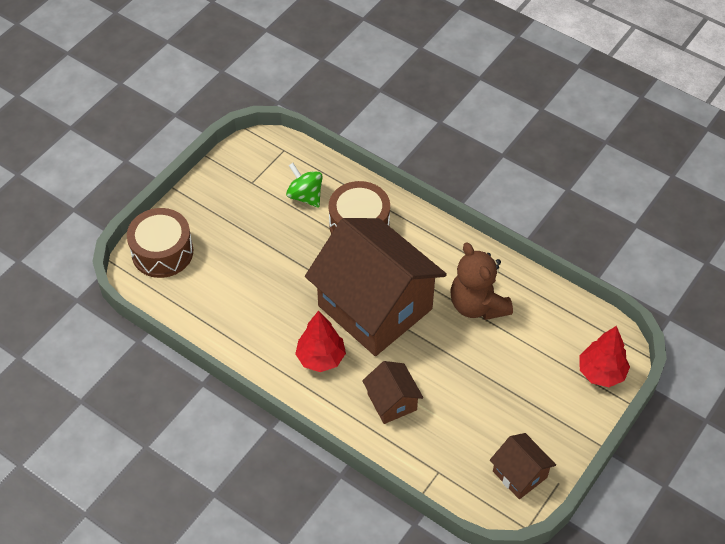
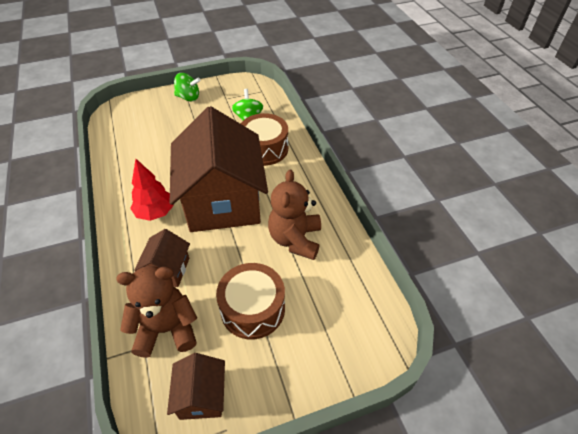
camera: 35 degrees right, 5 degrees down
(162, 252) = (139, 108): brown drum -> brown drum (252, 309)
(206, 205) = (188, 97): none -> green spinning top
(443, 448) = (166, 329): none -> brown teddy bear
(601, 373) = (350, 353): red tree -> none

